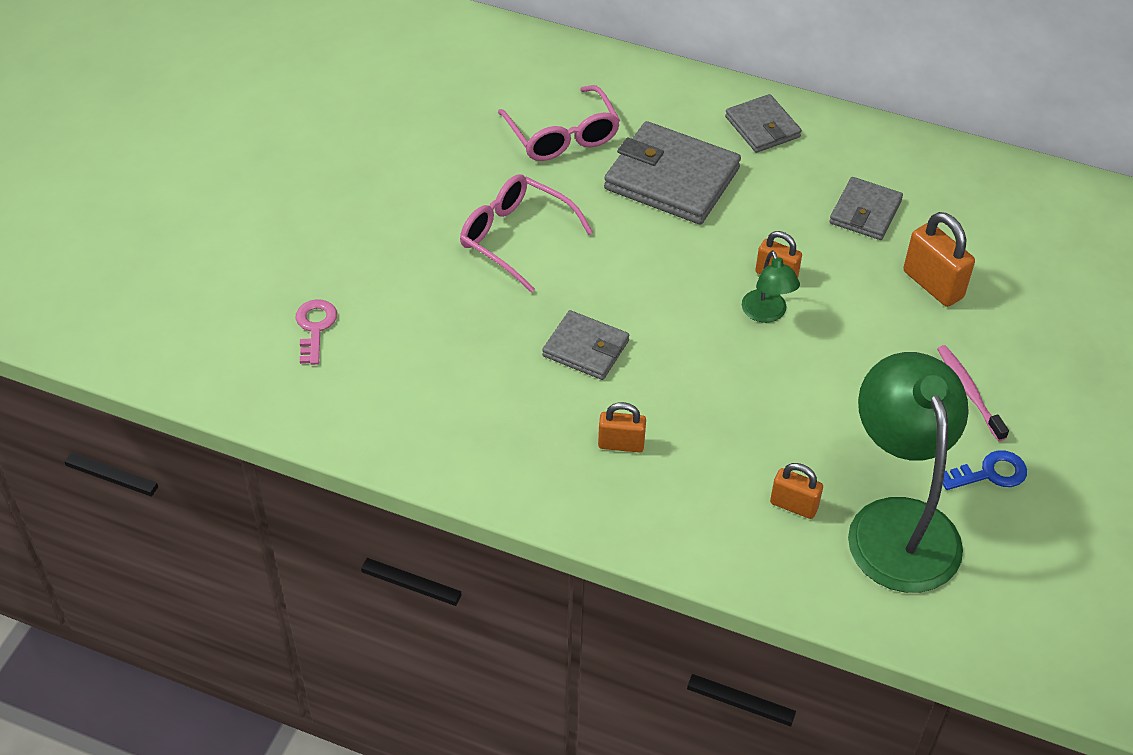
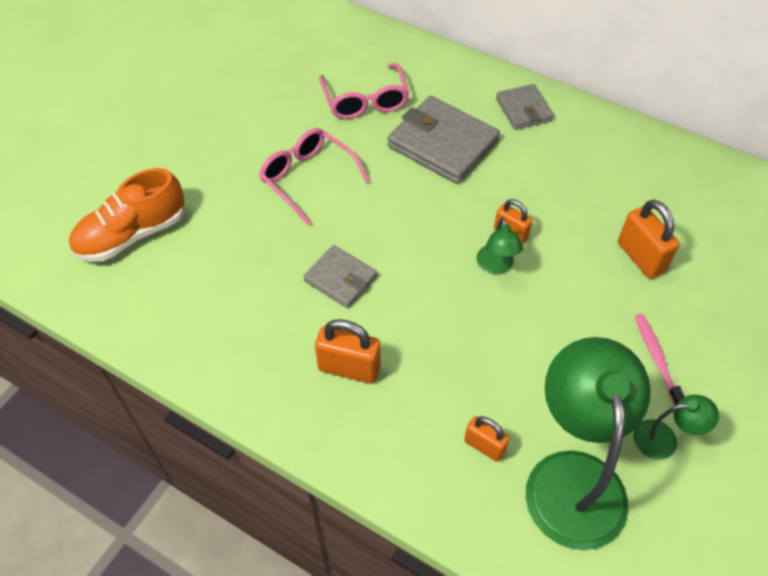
camera: 10 degrees right, 5 degrees up
(315, 327) = (132, 235): pink key -> orange shoe
(621, 444) = (349, 368): orange padlock -> orange padlock, size x1.56
(865, 212) = (594, 188): grey wallet -> none
(990, 473) = (664, 439): blue key -> green lamp

